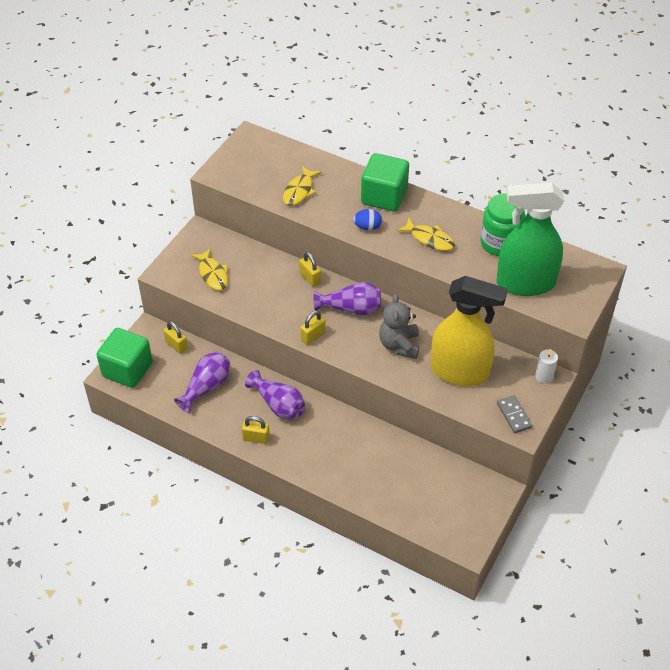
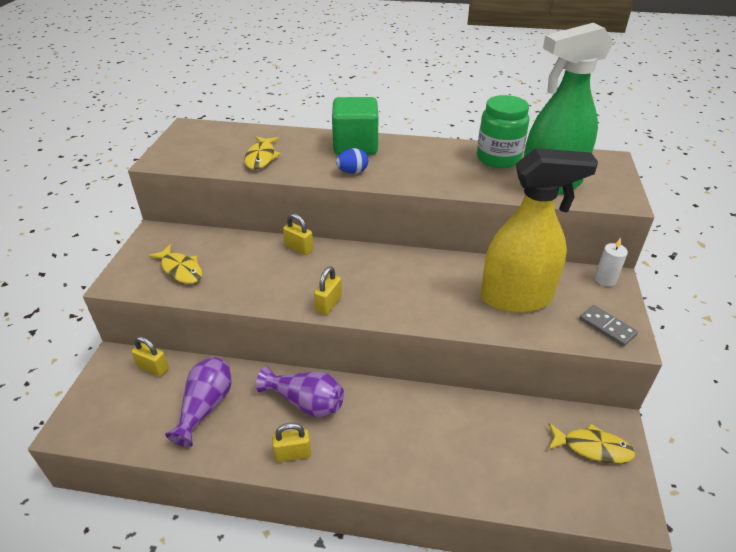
camera: 20 degrees left, 10 degrees down
(127, 370) = (91, 415): green cube -> none
(351, 309) = (359, 266): purple vase -> none
(399, 345) = (433, 288): grey teddy bear -> none
(429, 239) = (425, 169): yellow fish -> yellow fish (592, 448)

